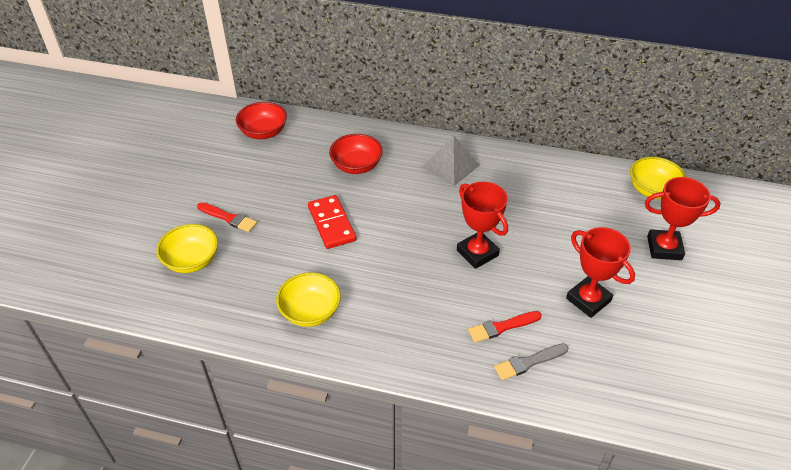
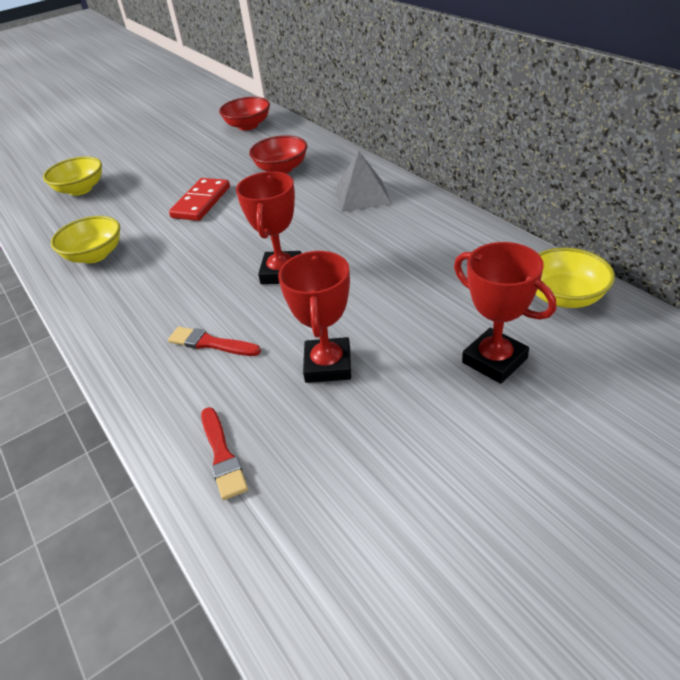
camera: 45 degrees right, 5 degrees down
(228, 218) = (142, 172): red brush -> red brush (222, 456)
(528, 362) = (187, 387): grey brush -> none

